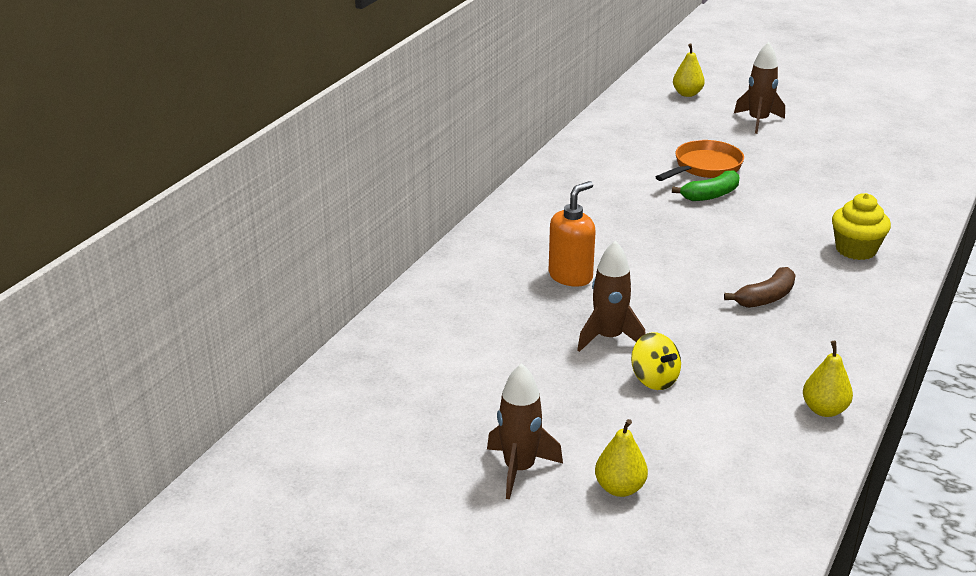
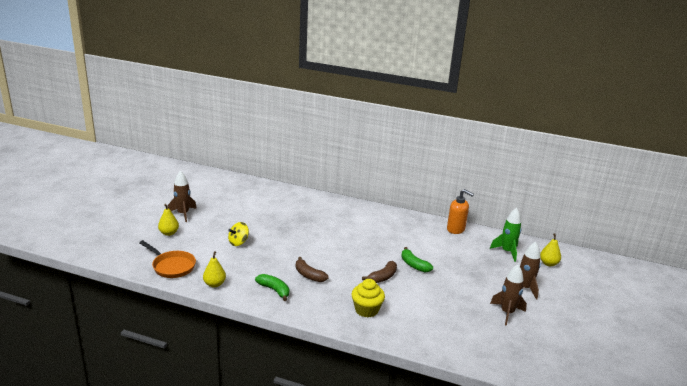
camera: 80 degrees right, 5 degrees down
(570, 276) = (318, 224): orange soap dispenser -> orange soap dispenser (456, 229)
(608, 338) = (269, 232): brown rocket -> brown rocket (507, 313)
(657, 116) = (507, 251): none -> green rocket
(705, 167) = (448, 265): orange pan -> orange pan (172, 266)
(755, 226) = (382, 277): none -> brown banana
(825, 337) = (274, 290): none -> green banana

